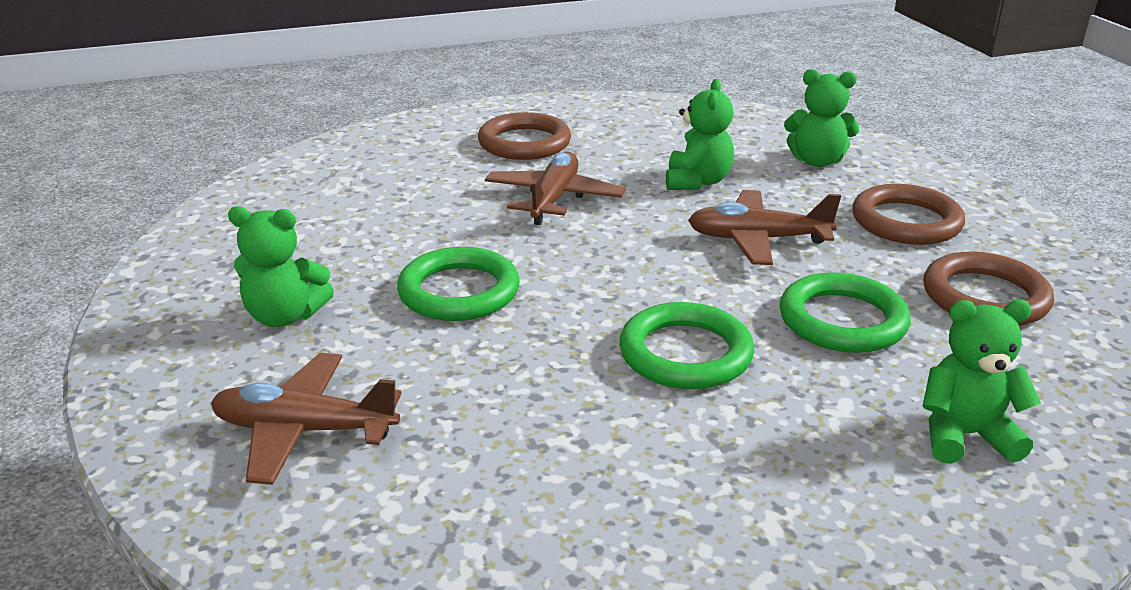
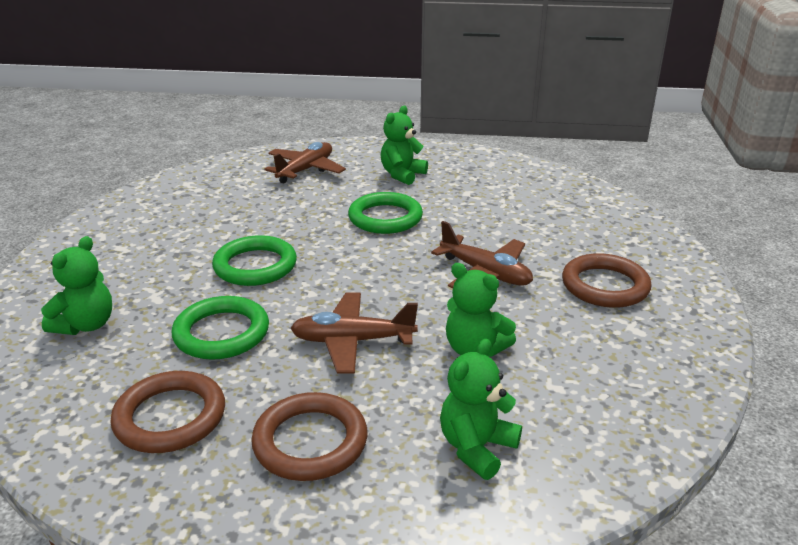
camera: 115 degrees right, 0 degrees up
(757, 239) = (352, 341): brown plane -> brown plane turned 120 degrees counterclockwise

